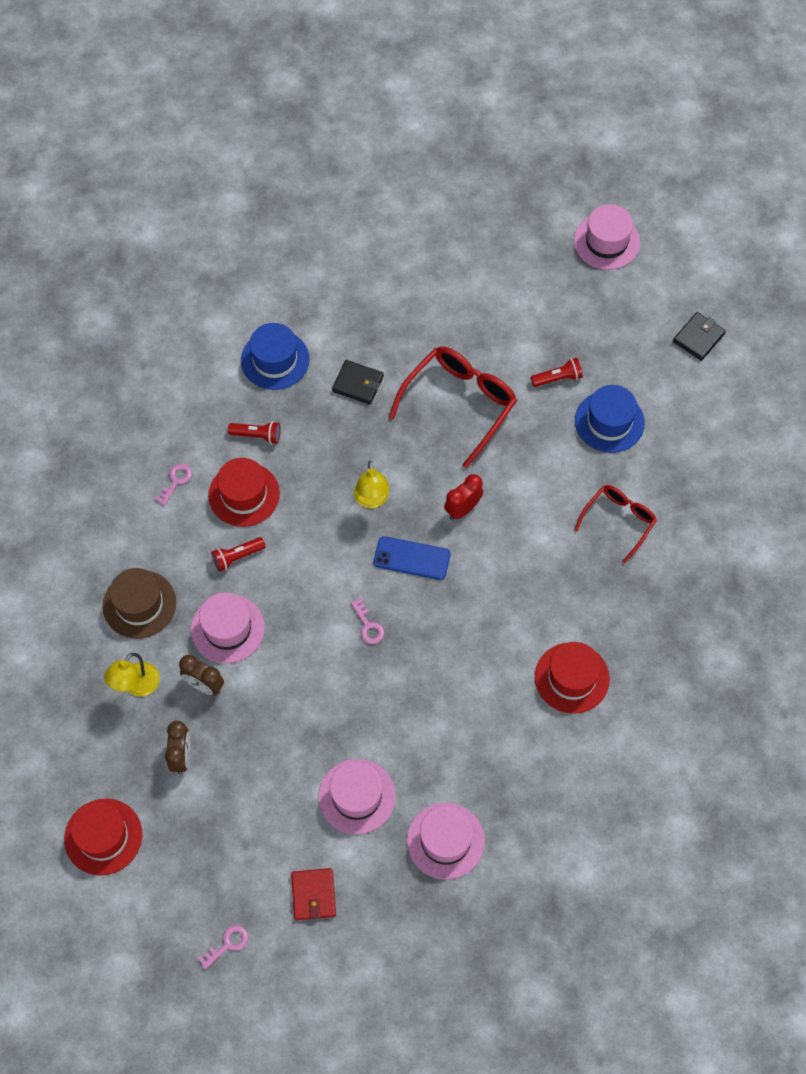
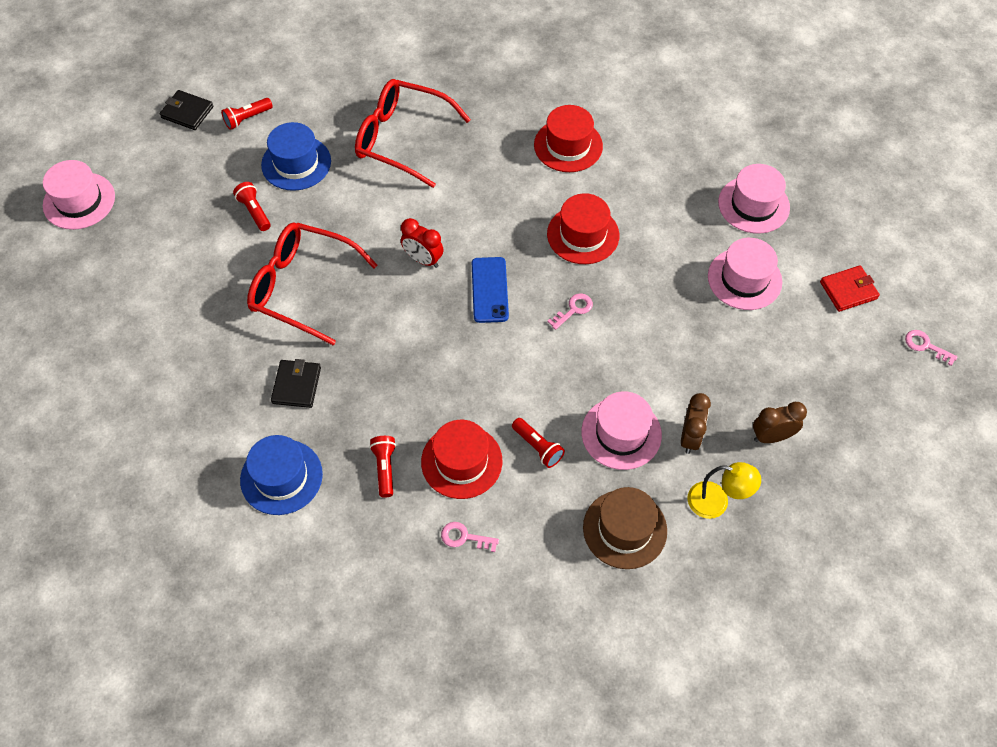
camera: 105 degrees left, 5 degrees down
(103, 836) = (882, 484): red hat -> red hat (583, 234)
(372, 500) = (434, 339): yellow lamp -> none
(619, 521) = (401, 139): red glasses -> red glasses, size x1.62
(678, 388) = (247, 118): none -> red flashlight

